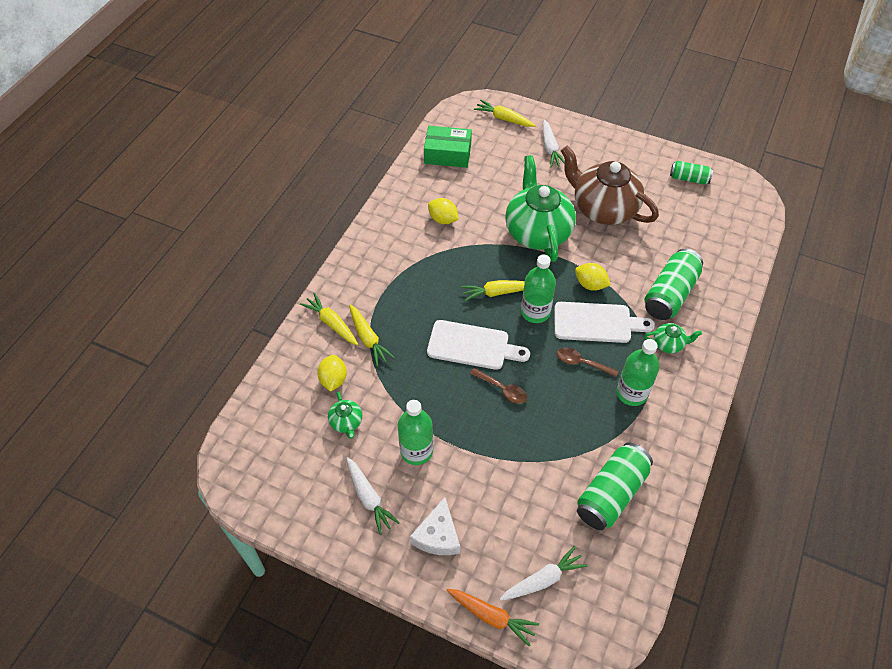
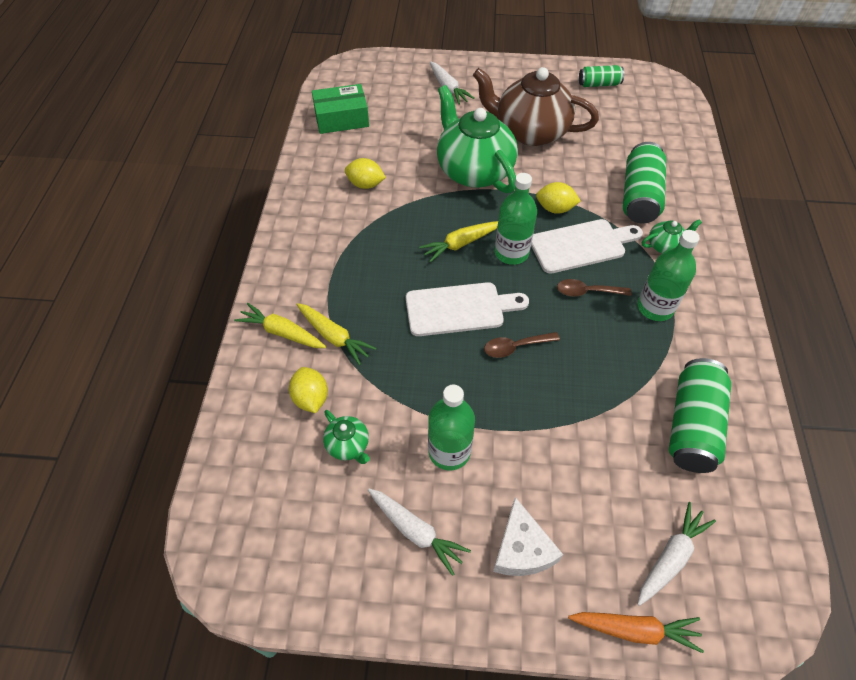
camera: 20 degrees left, 0 degrees up
(502, 389) = (515, 347): brown spoon -> brown spoon turned 150 degrees clockwise
(504, 119) = (386, 72): yellow carrot -> none

